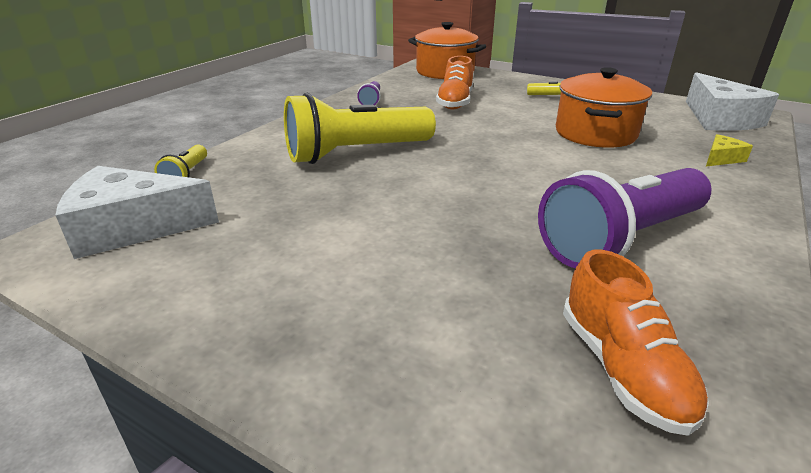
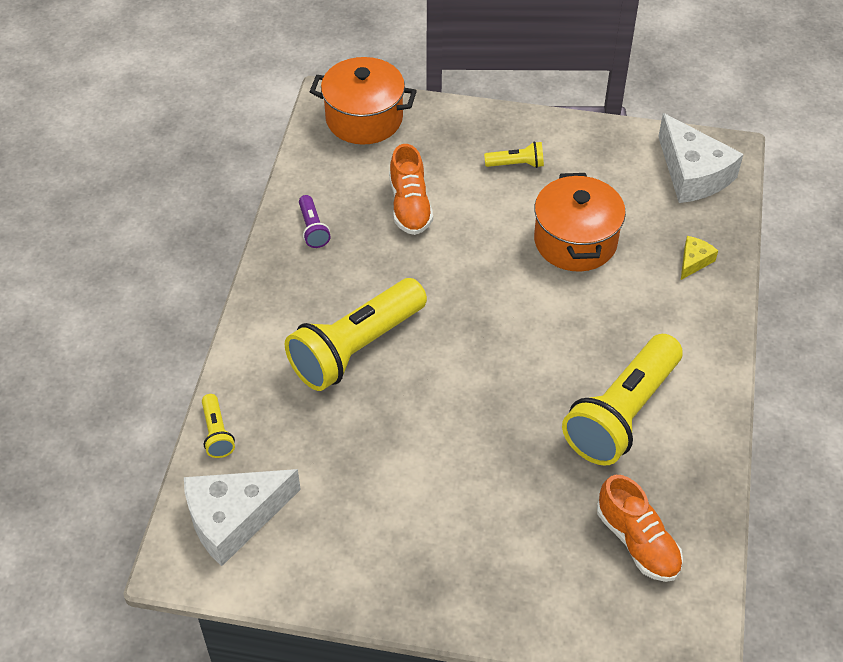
camera: 20 degrees left, 20 degrees up
(621, 239) = (621, 414): purple flashlight -> yellow flashlight

